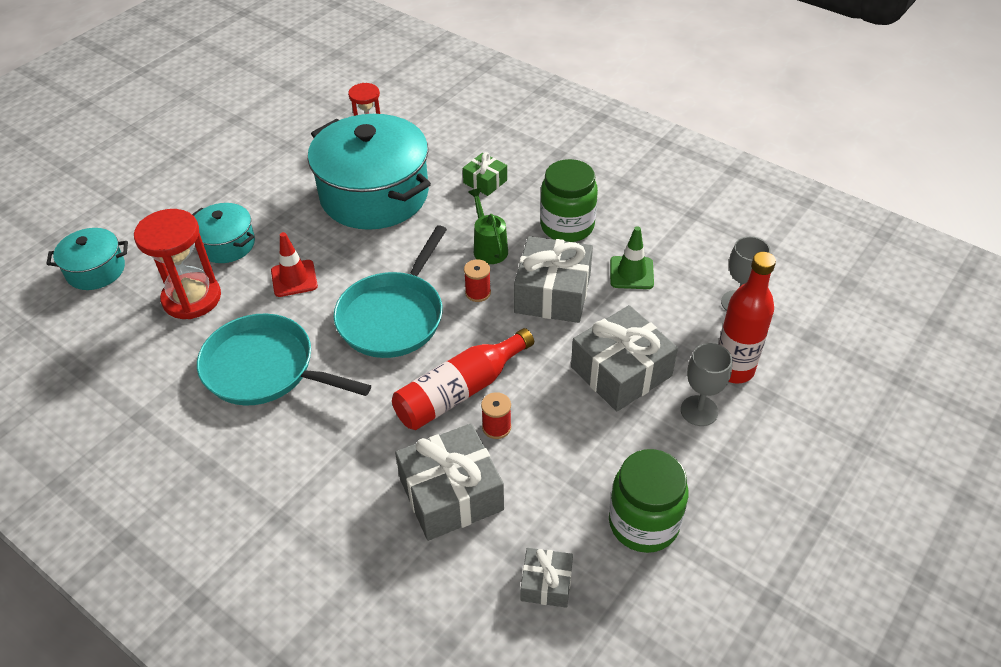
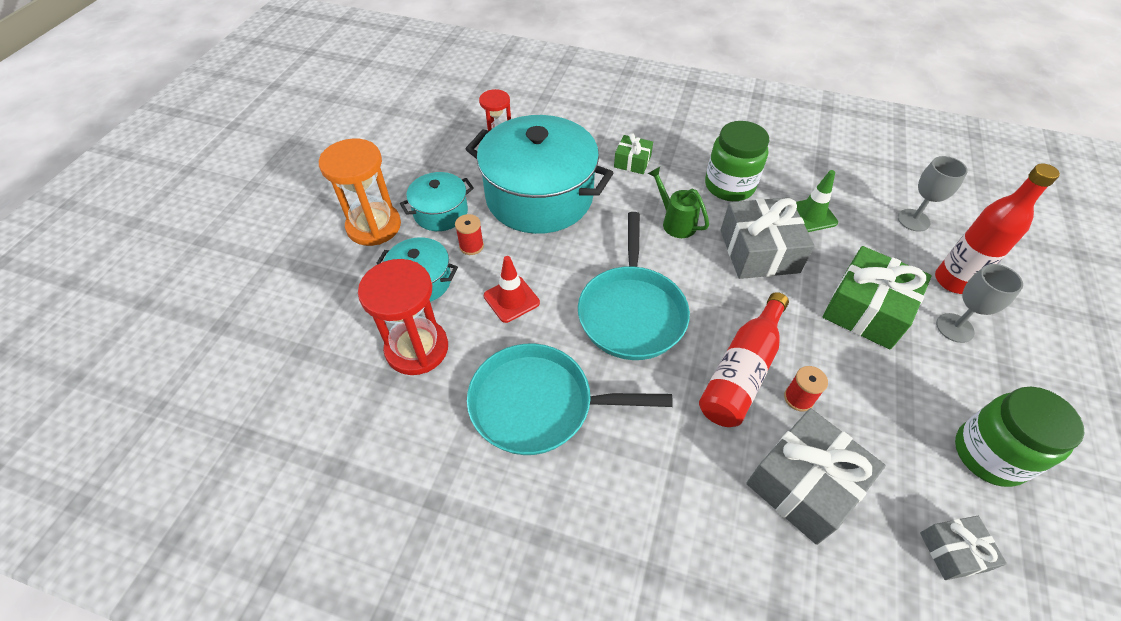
camera: 20 degrees left, 5 degrees up
(96, 270) = (293, 346): turquoise pot -> turquoise pot (441, 213)
(212, 188) = (374, 226): none -> orange hourglass
(478, 293) = (694, 268): red spool -> red spool (471, 246)
(621, 371) = (866, 309): grey gift -> green gift

